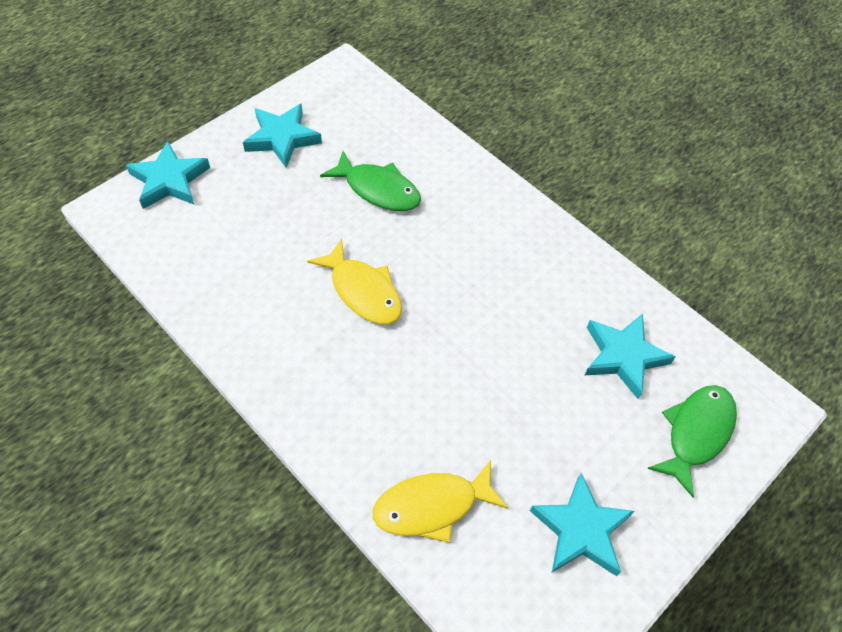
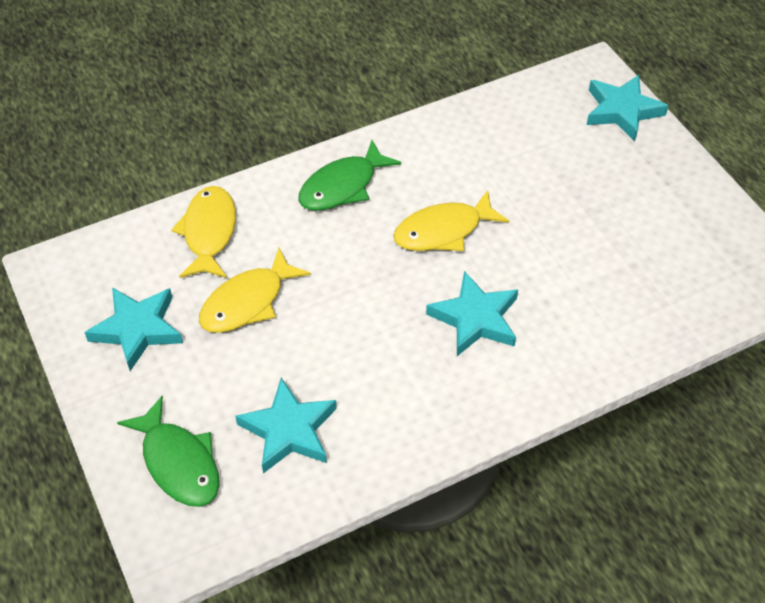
camera: 110 degrees right, 5 degrees down
(282, 138) = (669, 203): turquoise star -> turquoise star (475, 318)
(378, 189) = (576, 271): green fish -> green fish (342, 186)
(507, 435) = (247, 302): none -> yellow fish

